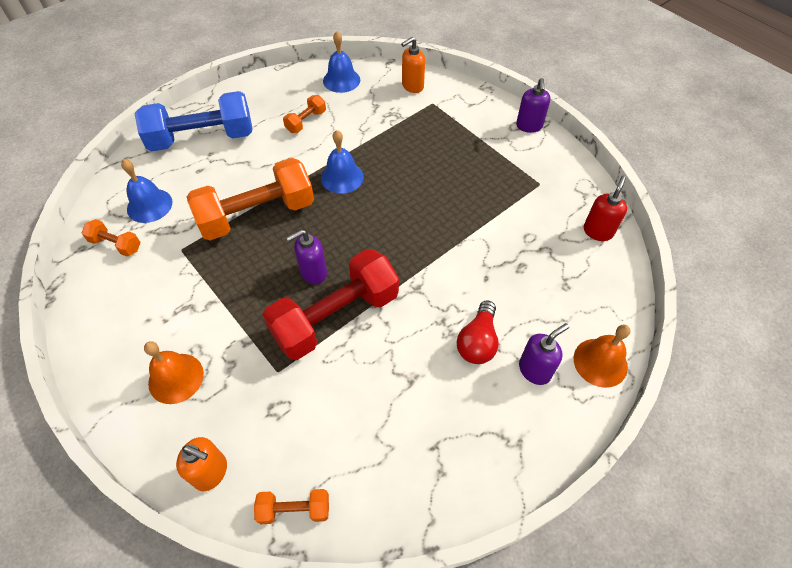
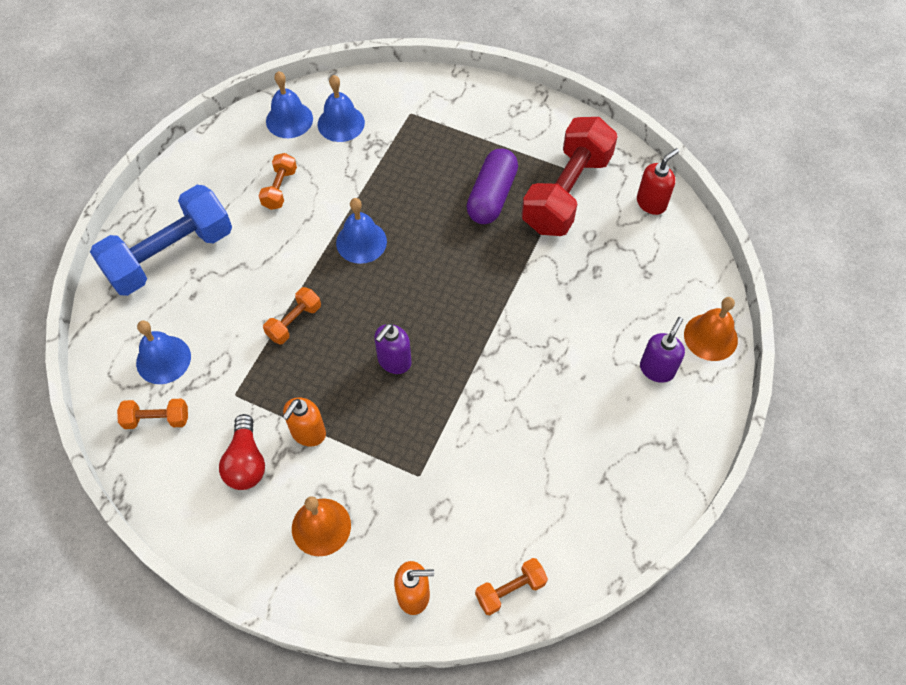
camera: 25 degrees left, 5 degrees up
(257, 215) = (294, 322): orange dumbbell -> orange dumbbell, size x0.45
(335, 317) = (444, 397): red dumbbell -> red dumbbell (566, 192)
(377, 94) = (341, 123): none -> blue bell
(412, 86) = (376, 99): orange soap dispenser -> orange soap dispenser (308, 433)
(463, 180) = (492, 196): none -> purple capsule
(478, 341) = (593, 364): red light bulb -> red light bulb (246, 462)
(529, 126) = (528, 105): purple soap dispenser -> none
(598, 231) = (651, 203): red soap dispenser -> red soap dispenser turned 45 degrees clockwise

